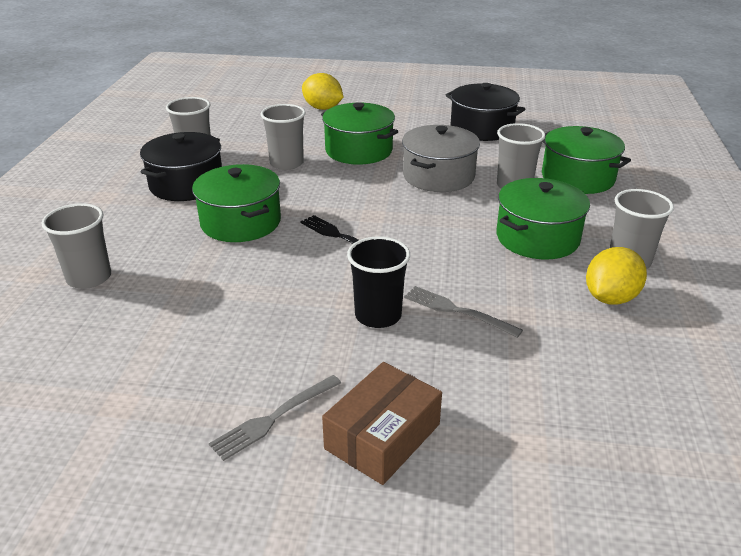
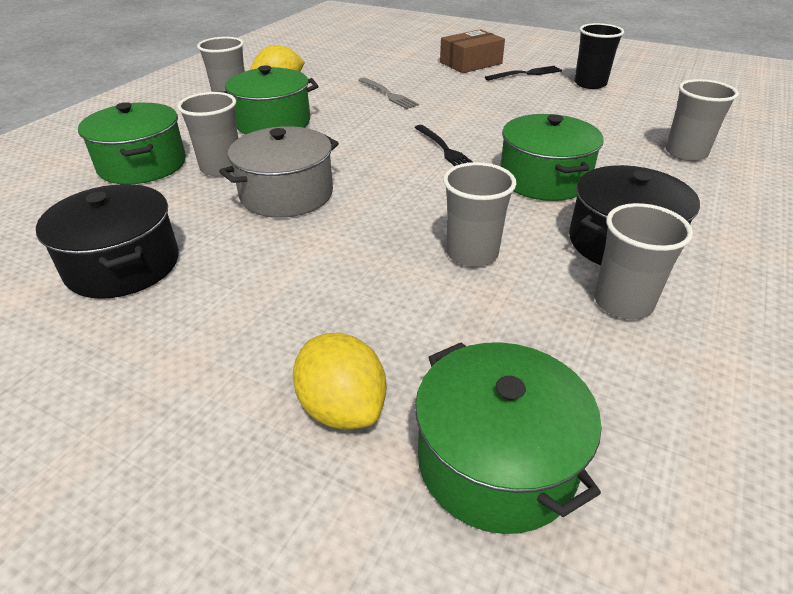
camera: 160 degrees left, 5 degrees up
(273, 418) = (526, 74): grey fork -> black fork
(359, 150) = (352, 257): green pot -> green pot (496, 461)
(378, 315) = (444, 100): black cup -> black cup (590, 84)

